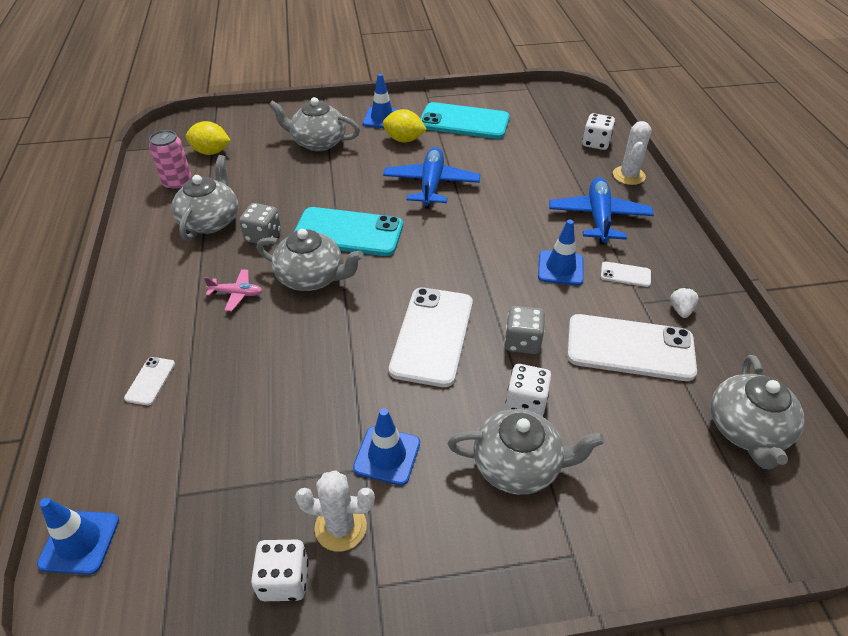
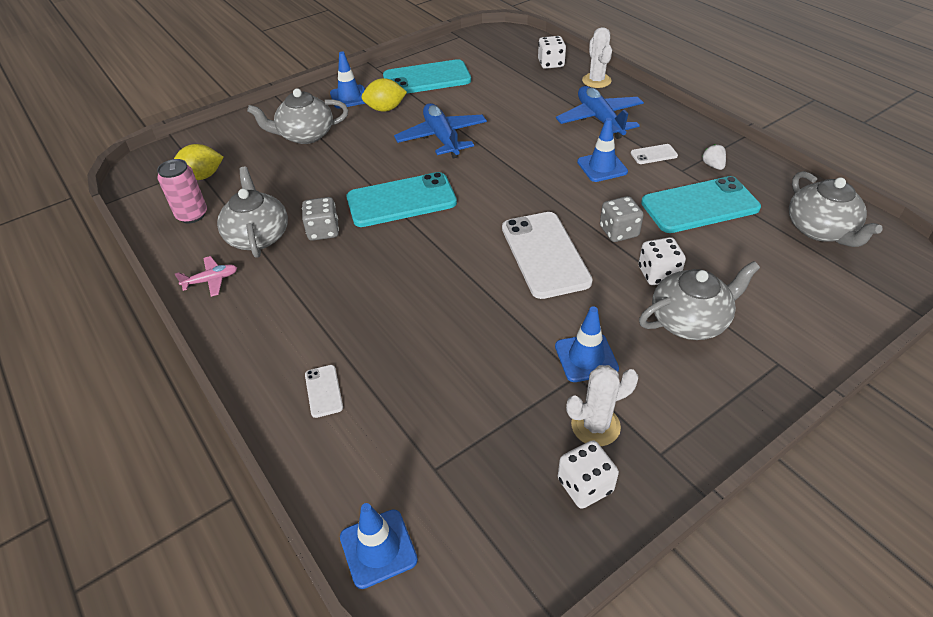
camera: 25 degrees left, 0 degrees up
(236, 294) = (341, 287): pink plane -> pink plane (211, 280)
(312, 277) = (400, 248): grey teapot -> none
(630, 348) = (699, 205): white phone -> turquoise phone

